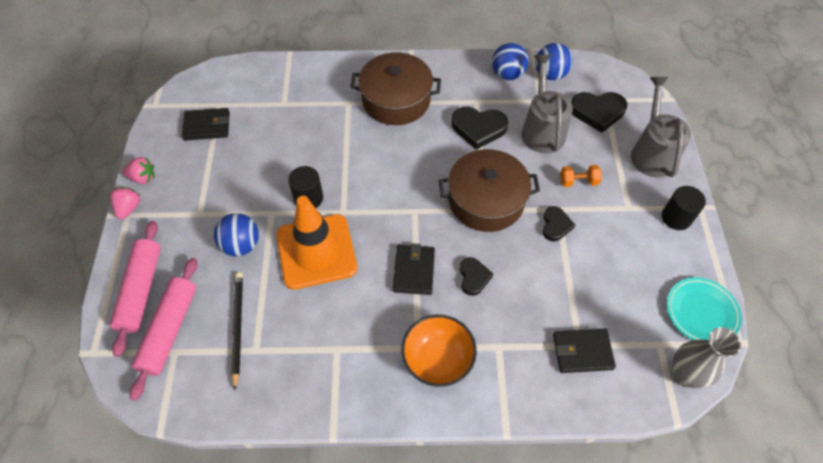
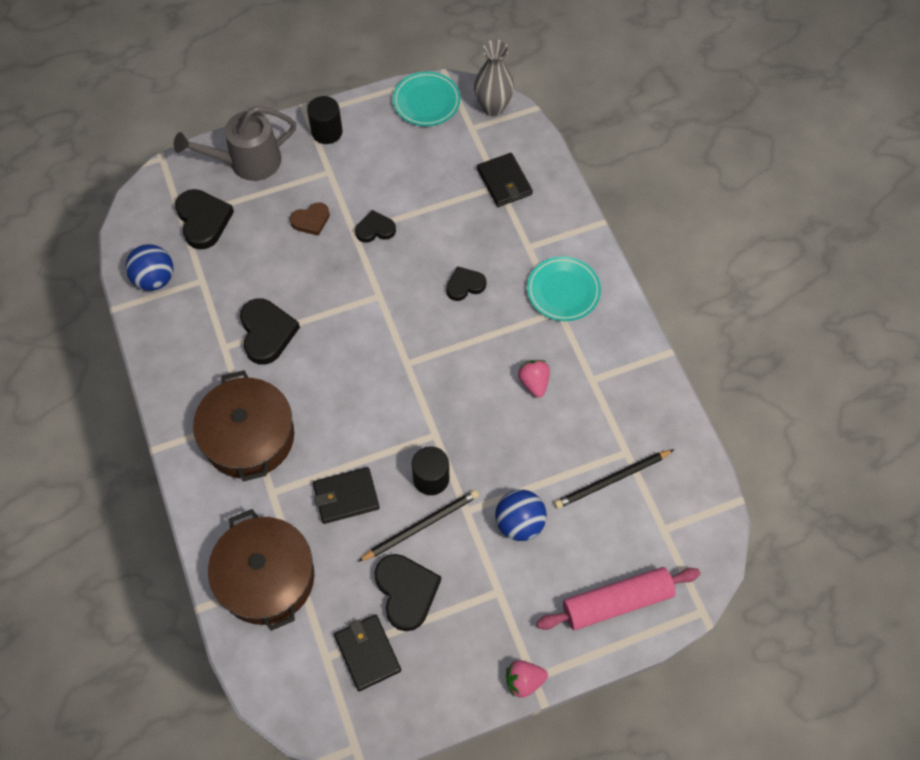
camera: 110 degrees left, 5 degrees up
(143, 178) = (475, 690): pink strawberry -> pink strawberry (534, 382)
(169, 330) = (644, 546): pink rolling pin -> none
(233, 158) = (406, 592): none -> black heart
(275, 181) = (421, 526): none -> black pencil
(316, 251) = (495, 441): orange traffic cone -> none
(414, 271) = (480, 340): black wallet -> black wallet (346, 497)
(437, 360) = (563, 291): orange bowl -> turquoise plate
(486, 200) = (367, 299): brown pot -> brown pot (266, 577)
(507, 74) = (168, 324): blue ball -> none
(542, 129) = (247, 269): grey watering can -> none
(578, 181) = (311, 220): orange dumbbell -> brown heart

